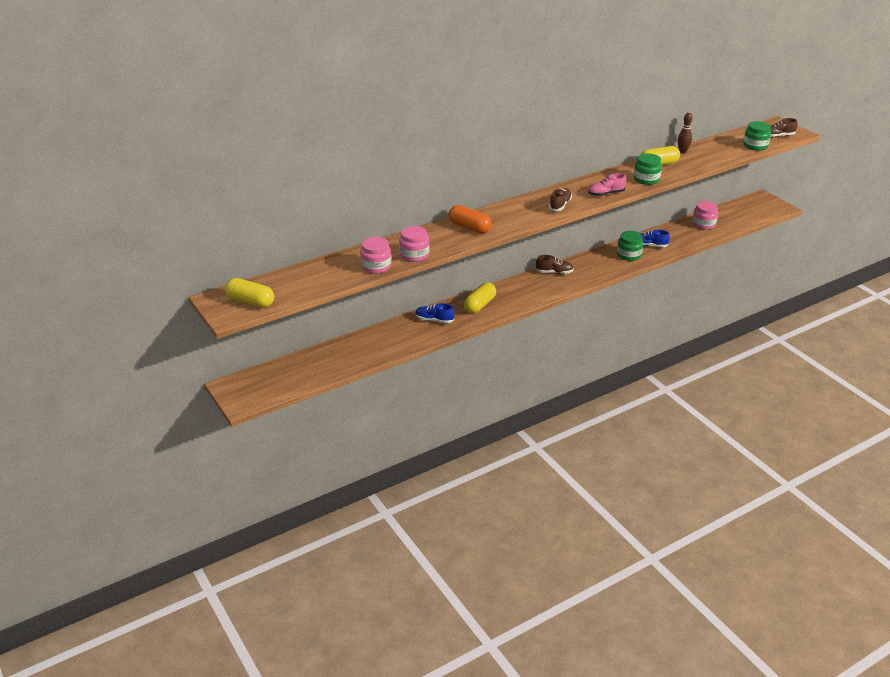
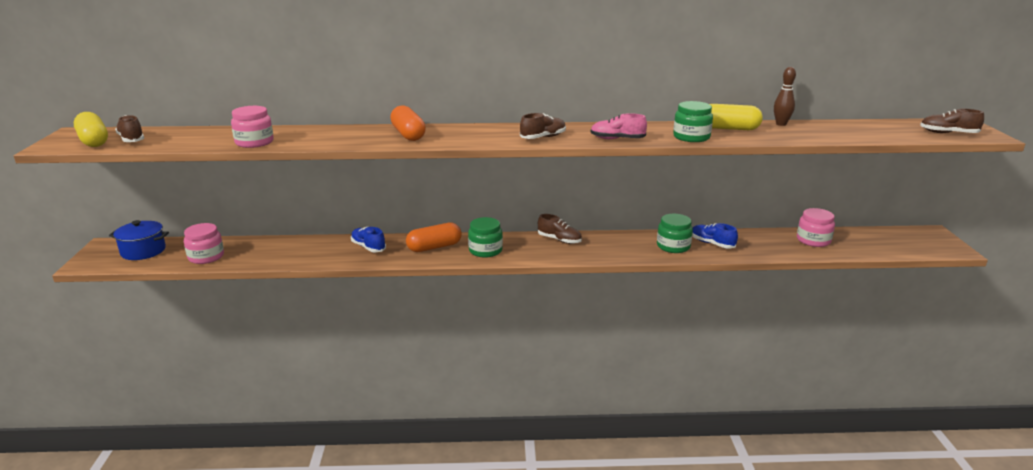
camera: 30 degrees right, 10 degrees down
(269, 379) = (143, 251): none -> blue pot
(277, 291) = (131, 139): none -> brown shoe
(414, 255) = (308, 142): pink jar -> pink jar (206, 257)
(479, 305) = (434, 247): yellow capsule -> orange capsule
(755, 146) = (899, 136): green jar -> green jar (485, 250)

